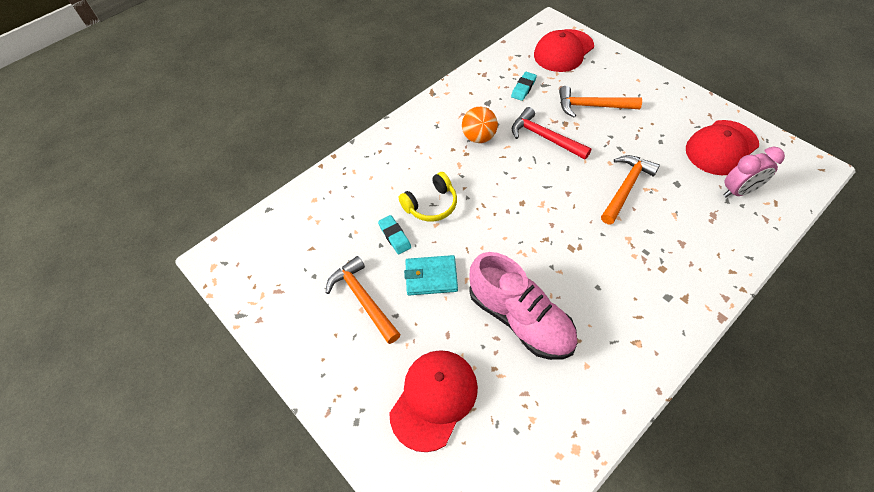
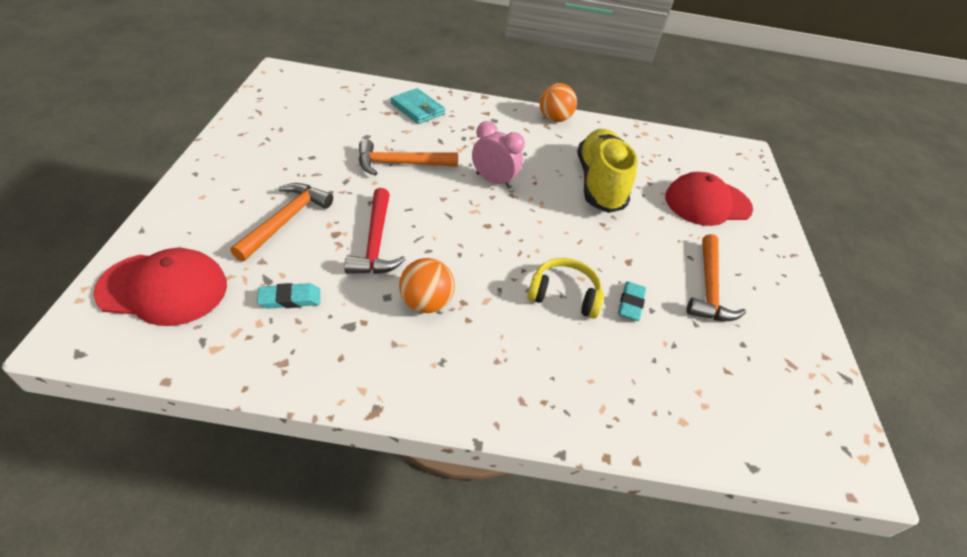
camera: 140 degrees left, 10 degrees down
(431, 277) = (633, 252): turquoise wallet -> turquoise wallet (417, 109)
(520, 318) = (599, 183): pink shoe -> yellow shoe
(592, 106) = (285, 220): orange hammer -> orange hammer turned 120 degrees counterclockwise
(647, 360) = (554, 119): none -> orange ball
(721, 148) = (292, 120): red cap -> none
(738, 191) = (347, 104): pink clock -> pink clock (493, 181)

